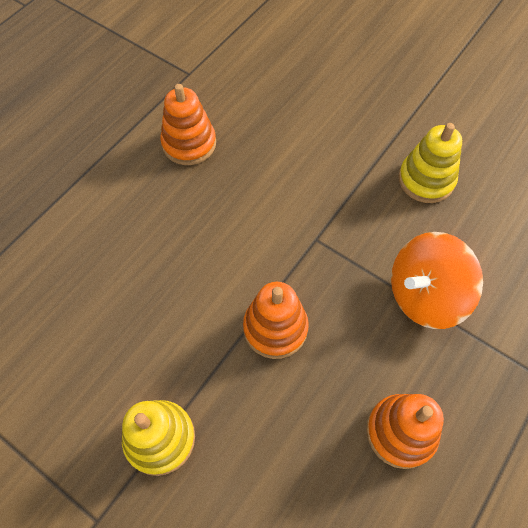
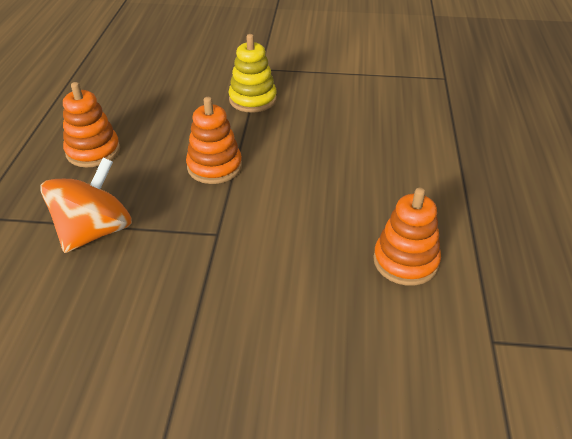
camera: 150 degrees right, 20 degrees down
(426, 180) = (121, 339): yellow stacking toy -> none

